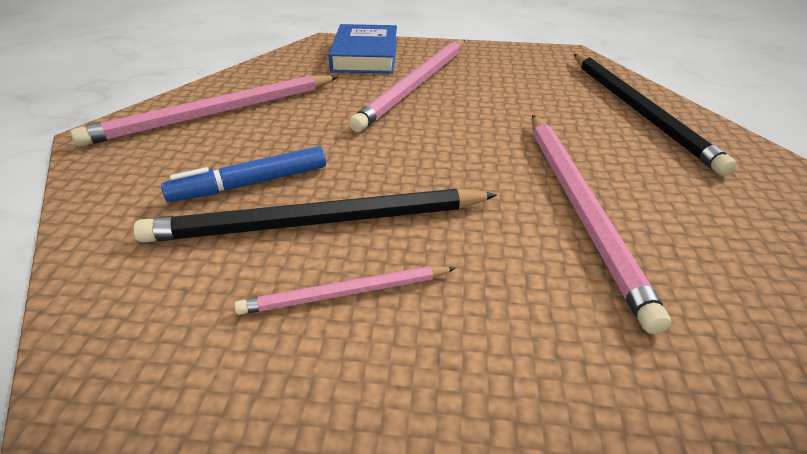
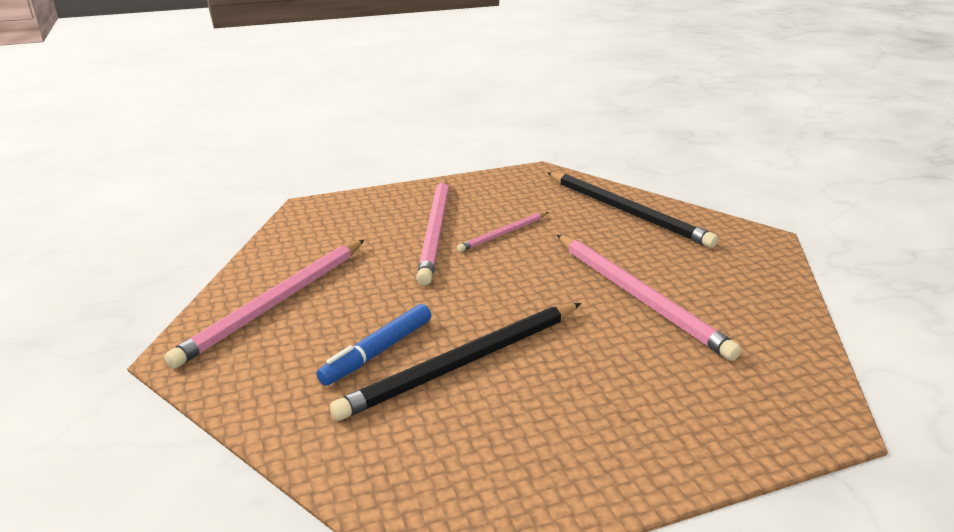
camera: 25 degrees left, 10 degrees down
(345, 293) = (530, 402): pink pencil -> pink pencil (503, 234)
(365, 56) = (362, 213): blue book -> none

